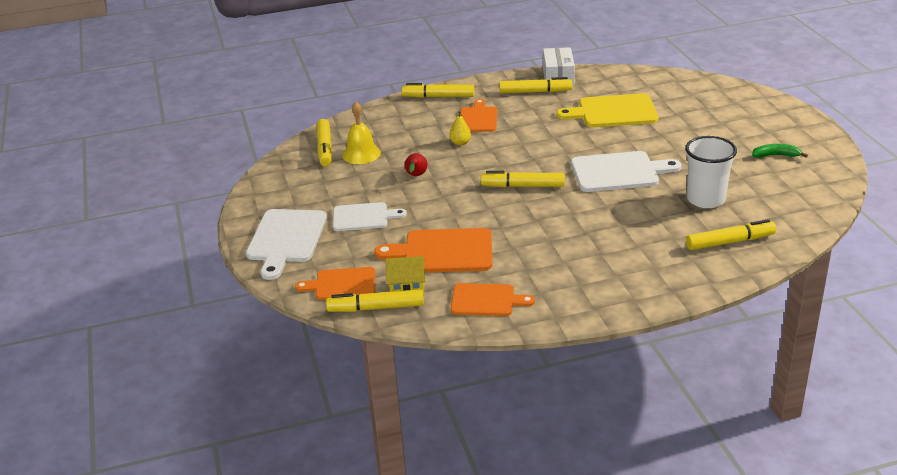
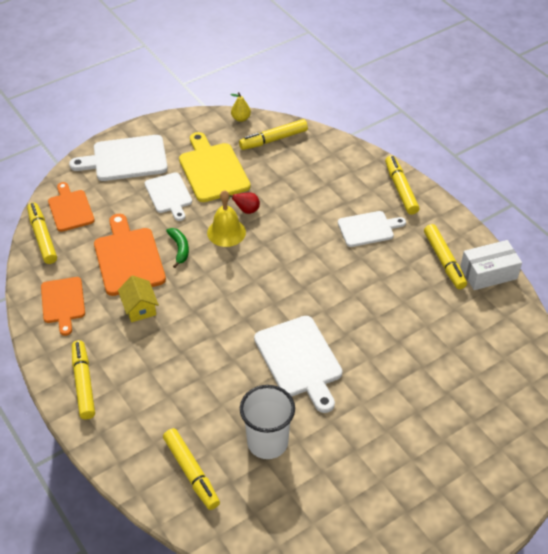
camera: 70 degrees right, 15 degrees up
(361, 154) = (271, 165): yellow bell -> yellow bell (226, 232)
(407, 287) = (73, 248): yellow house -> yellow house (139, 308)
(460, 143) = (315, 227): yellow pear -> yellow pear (241, 118)
(478, 118) = (368, 229): orange cutting board -> white cutting board
(523, 186) = (250, 289): yellow marker -> yellow marker (83, 383)
(613, 112) = (427, 335): yellow cutting board -> yellow cutting board (213, 170)
(776, 155) = (383, 501): green banana -> green banana (179, 249)

